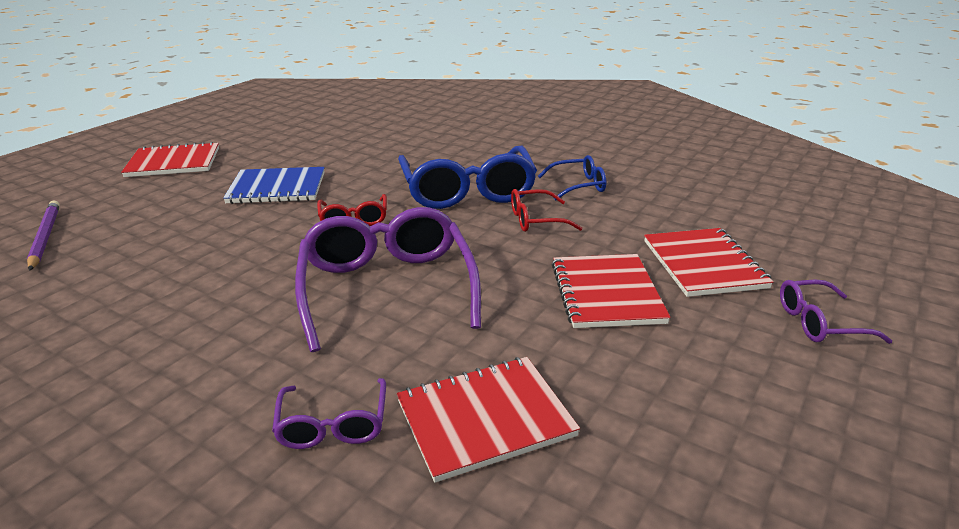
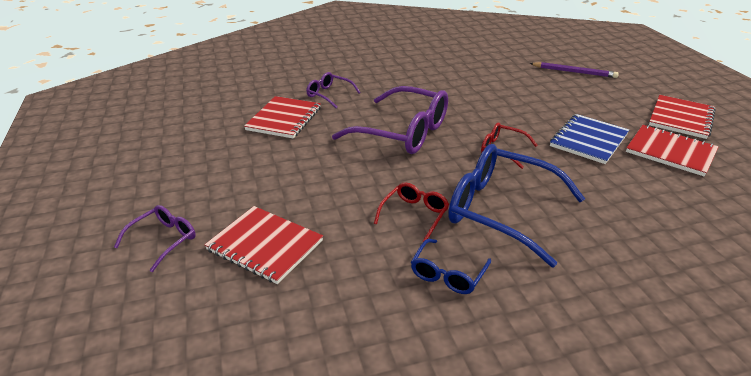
camera: 130 degrees right, 5 degrees up
(606, 293) = (301, 189): red notebook -> red notebook (670, 152)

